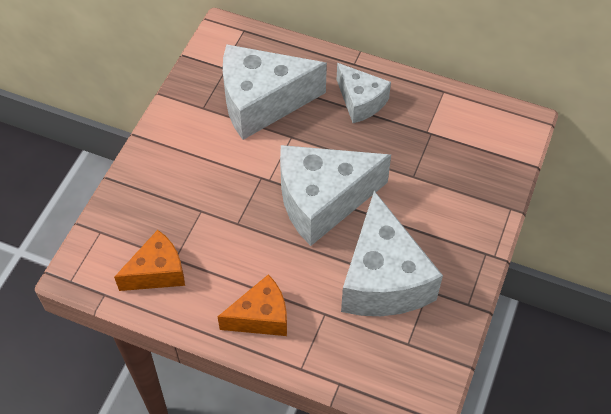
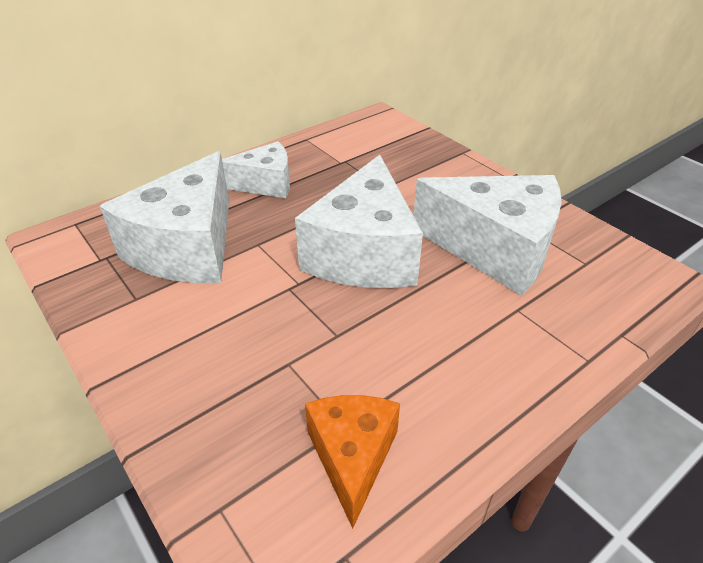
camera: 60 degrees left, 15 degrees down
(261, 317) = (494, 368): orange cheese -> none

